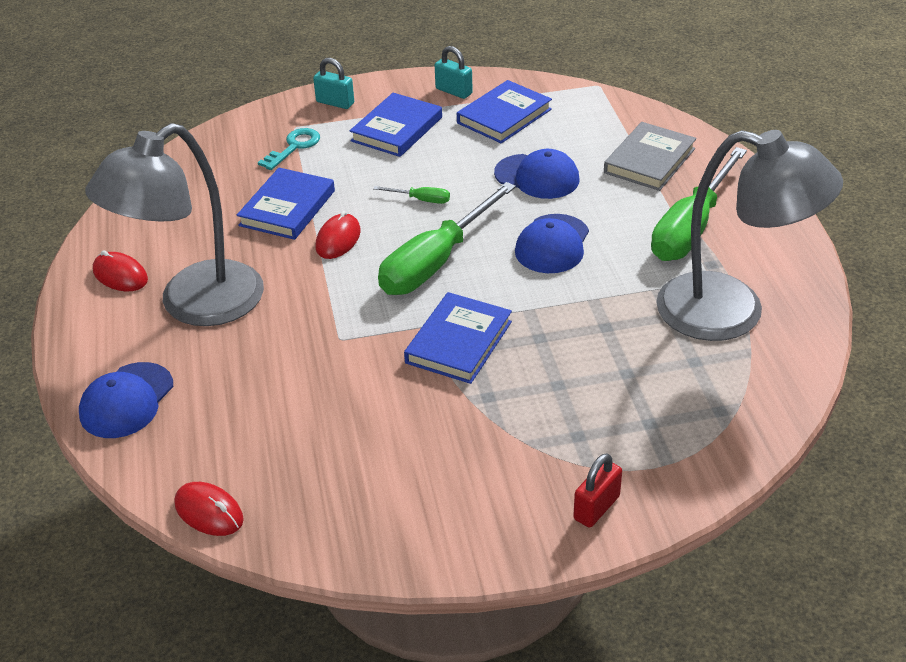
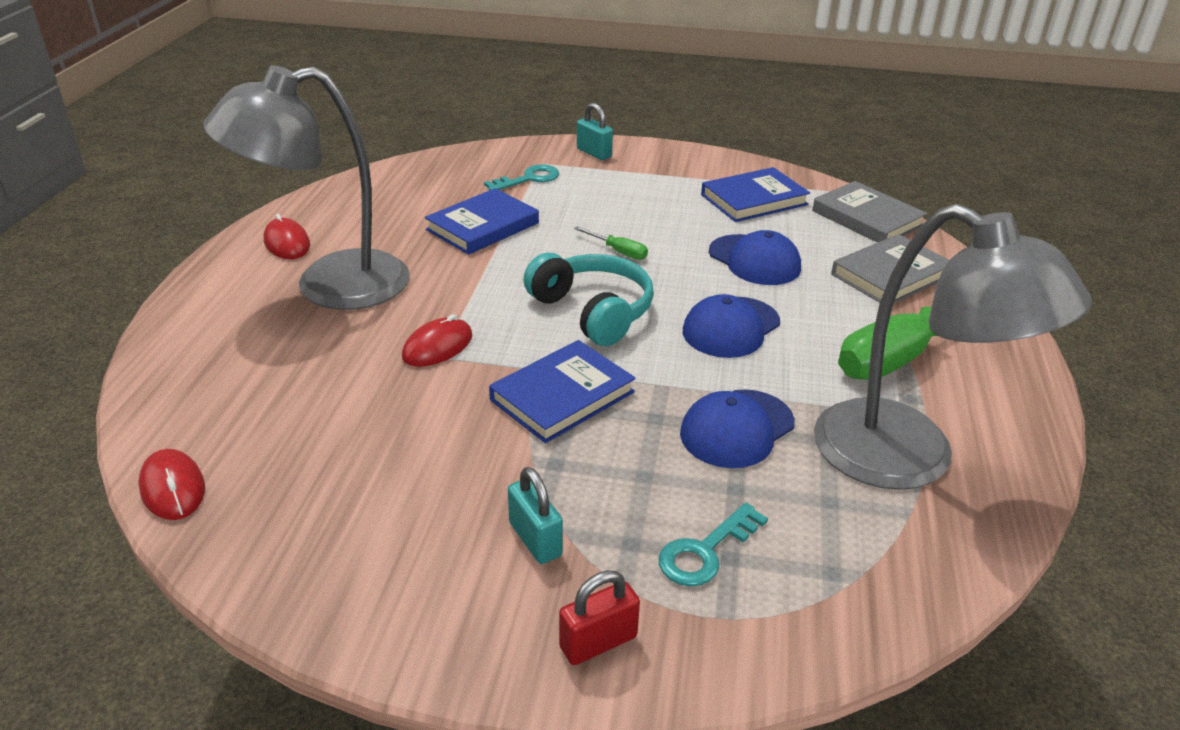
camera: 20 degrees right, 5 degrees down
(126, 401) = (194, 353): blue cap -> blue cap (737, 429)
(338, 239) = (510, 265): red mouse -> red mouse (437, 346)
(397, 129) = (637, 187): blue book -> none
(436, 262) = (593, 311): green screwdriver -> turquoise headphones
(453, 91) = (716, 168): turquoise padlock -> turquoise padlock (535, 539)
(605, 110) = (867, 218): none -> grey book
(631, 424) = (705, 551): none -> turquoise key

